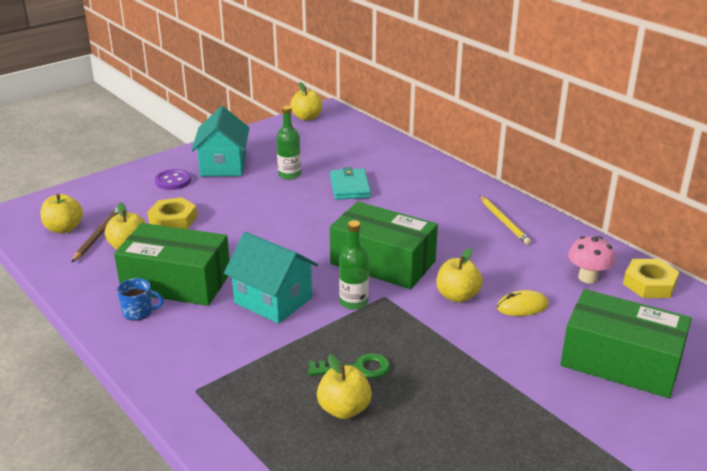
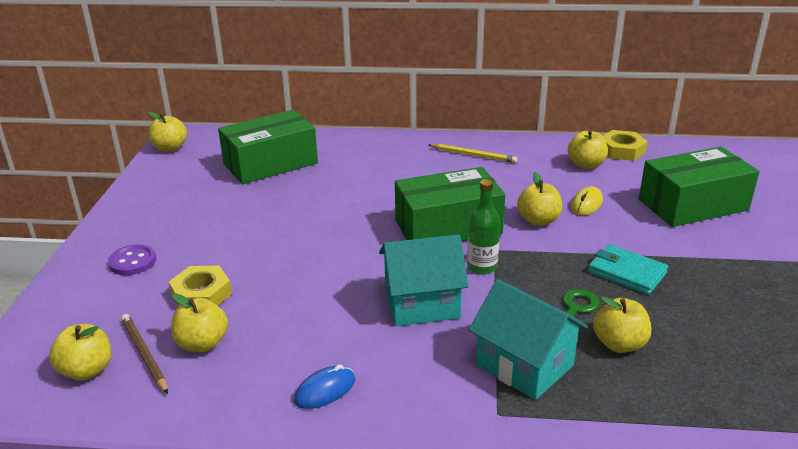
camera: 45 degrees left, 0 degrees up
(138, 312) = (325, 390): blue mug -> blue mouse
(176, 282) = (311, 343): green box -> green box (270, 163)
(223, 165) = (162, 223): turquoise house -> turquoise house (524, 365)
(289, 175) = (244, 201): green bottle -> none
(350, 187) = (316, 185): turquoise wallet -> turquoise wallet (626, 272)
(588, 277) = (586, 165): pink mushroom -> yellow apple

